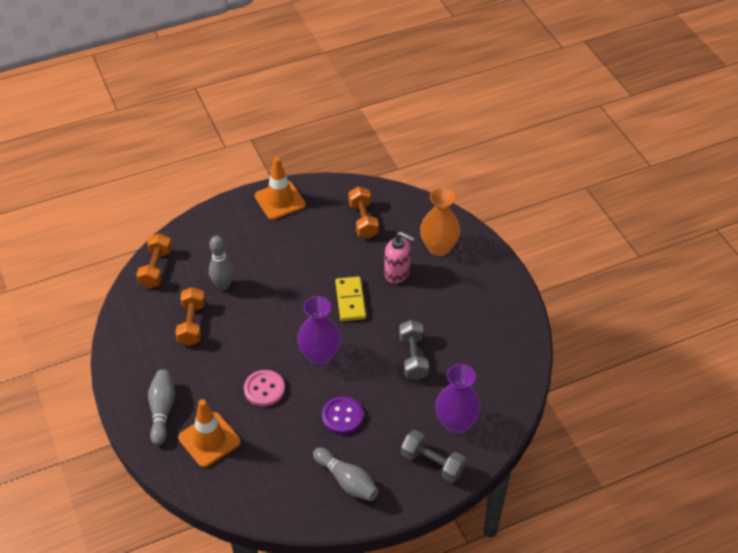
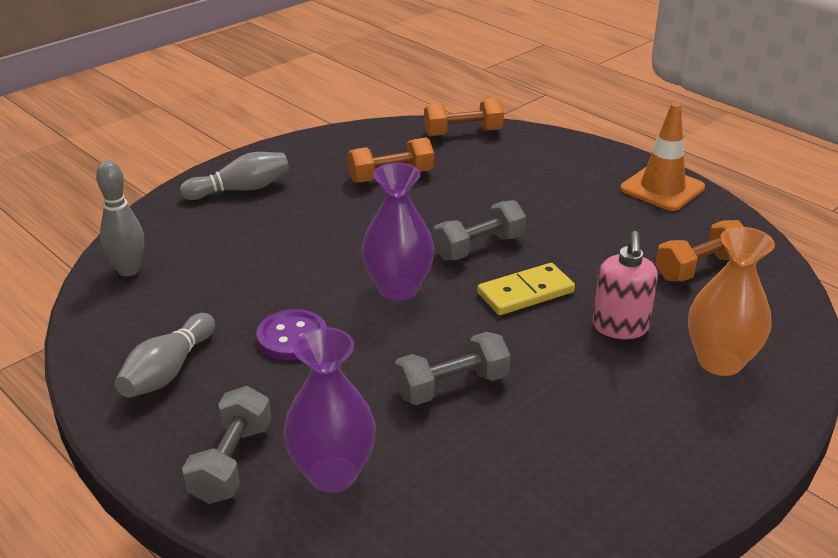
camera: 70 degrees right, 15 degrees down
(209, 440) = (206, 233): orange traffic cone -> none
(223, 286) = (471, 182): grey bowling pin -> grey bowling pin (128, 270)
(264, 389) = (311, 255): pink button -> none
(297, 306) = (479, 247): none -> grey dumbbell

